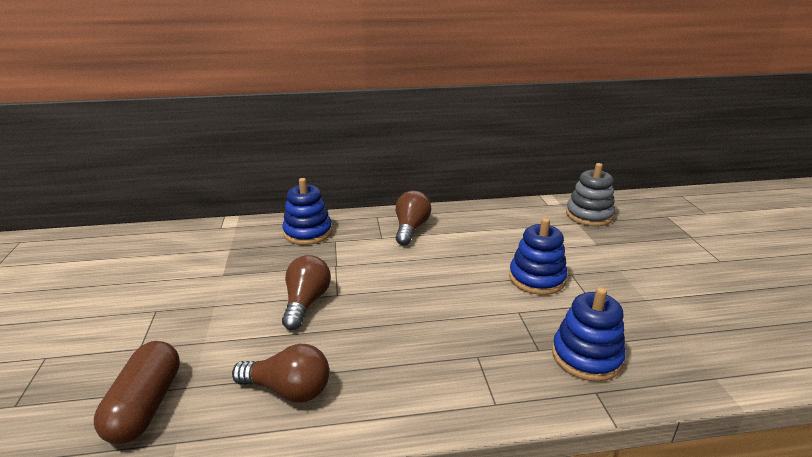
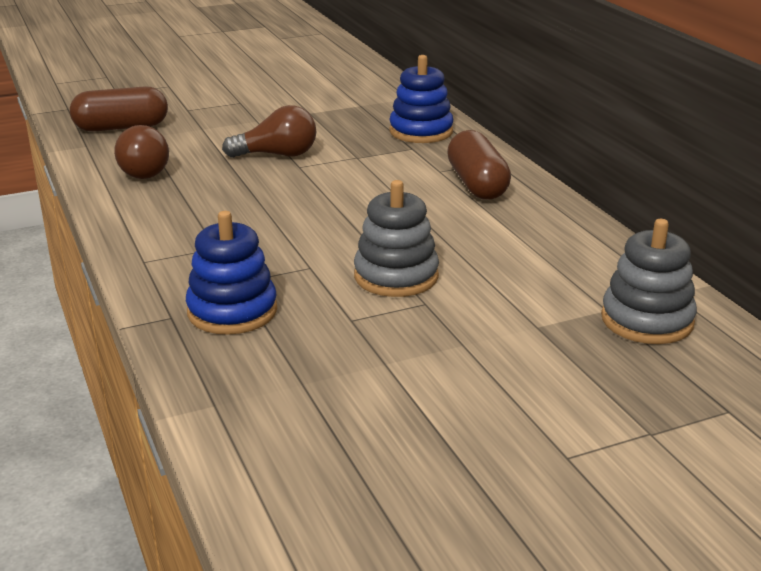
camera: 75 degrees right, 0 degrees up
(411, 228) = (477, 184): brown light bulb -> brown capsule
(537, 278) = (396, 276): blue stacking toy -> grey stacking toy

